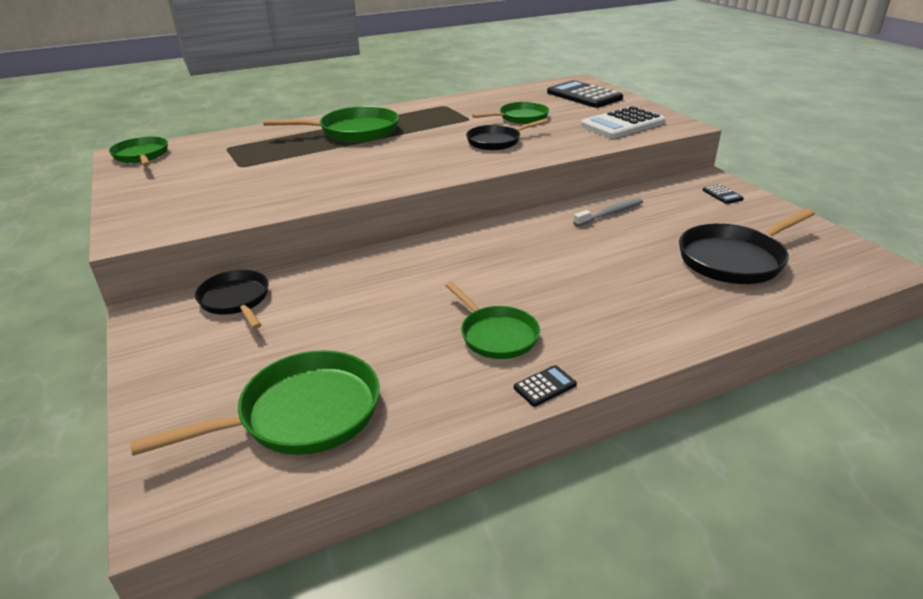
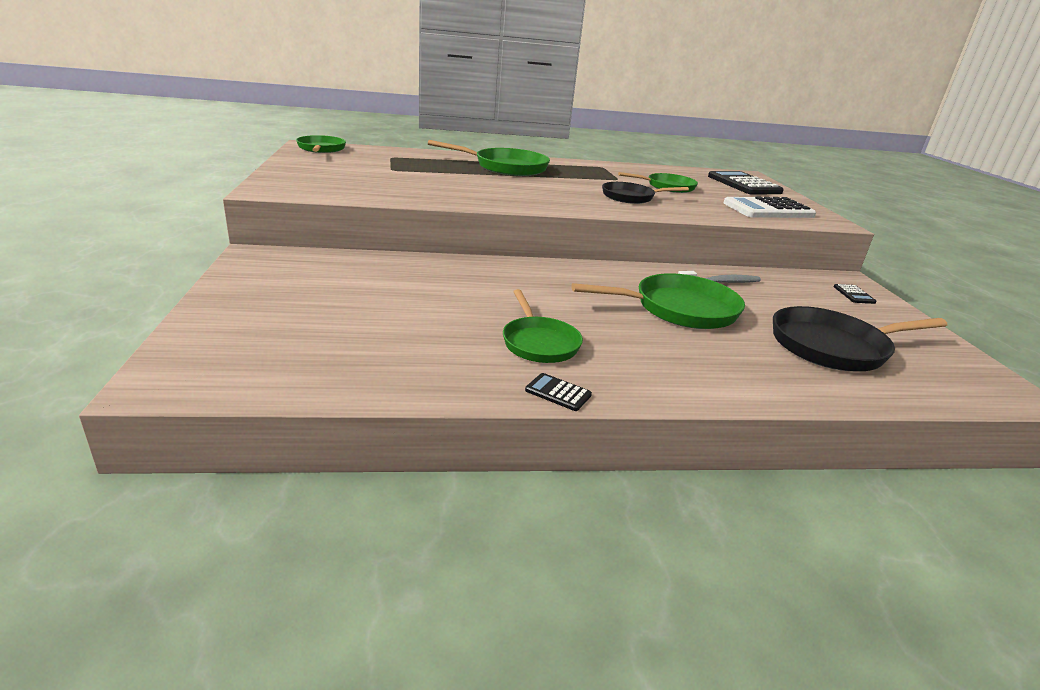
camera: 15 degrees right, 5 degrees down
(236, 300) = (331, 263): black pan -> none
(302, 414) = (321, 352): green pan -> green pan (679, 309)
(545, 386) = (558, 393): black calculator -> black calculator turned 135 degrees counterclockwise

